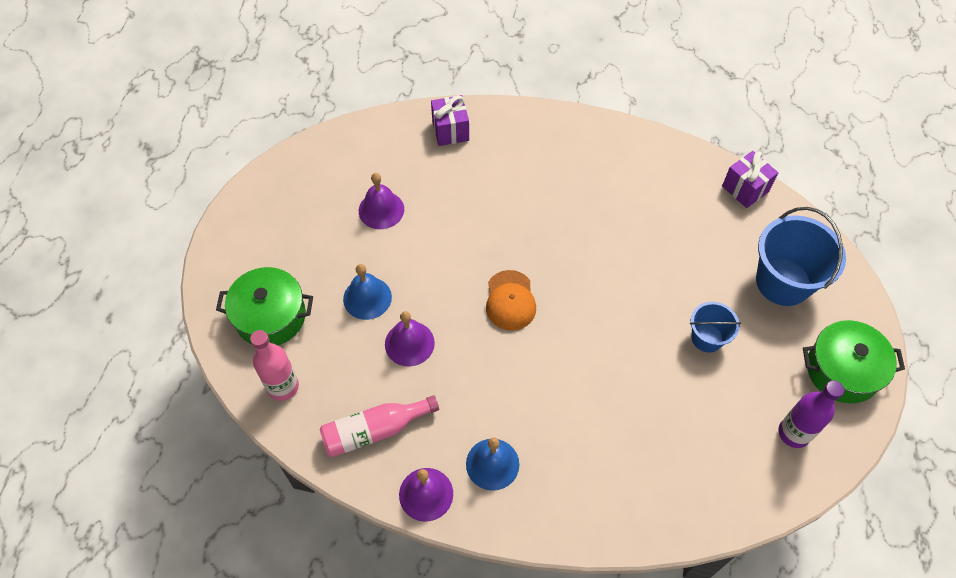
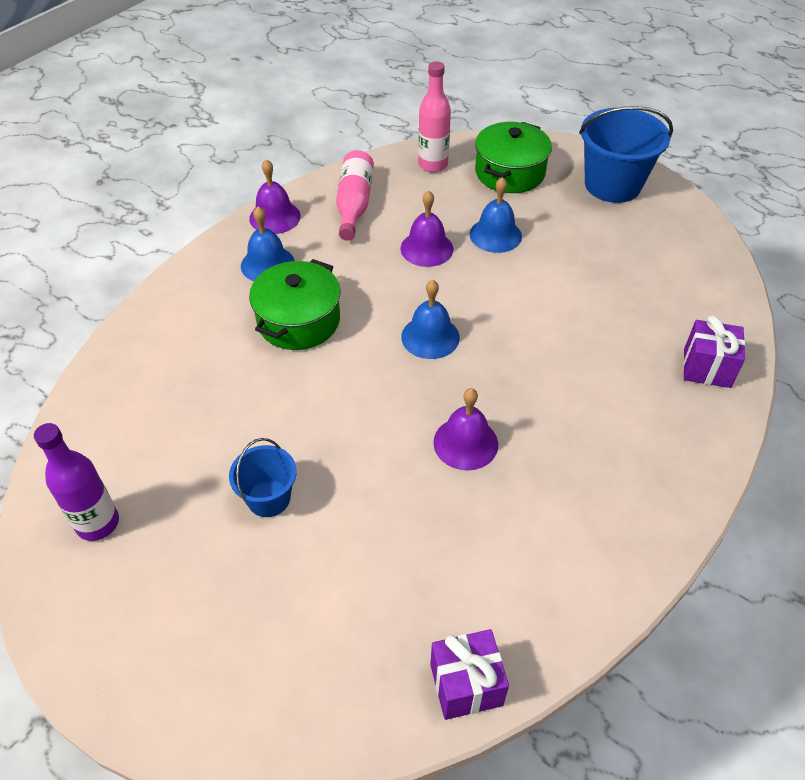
camera: 115 degrees right, 10 degrees down
(381, 210) = (604, 274): purple bell -> purple bell (465, 443)
(510, 300) = (430, 337): orange cap -> blue bell
(783, 282) = (285, 639): blue bucket -> blue bucket (612, 185)
(842, 370) = (120, 632): green pot -> green pot (298, 320)

